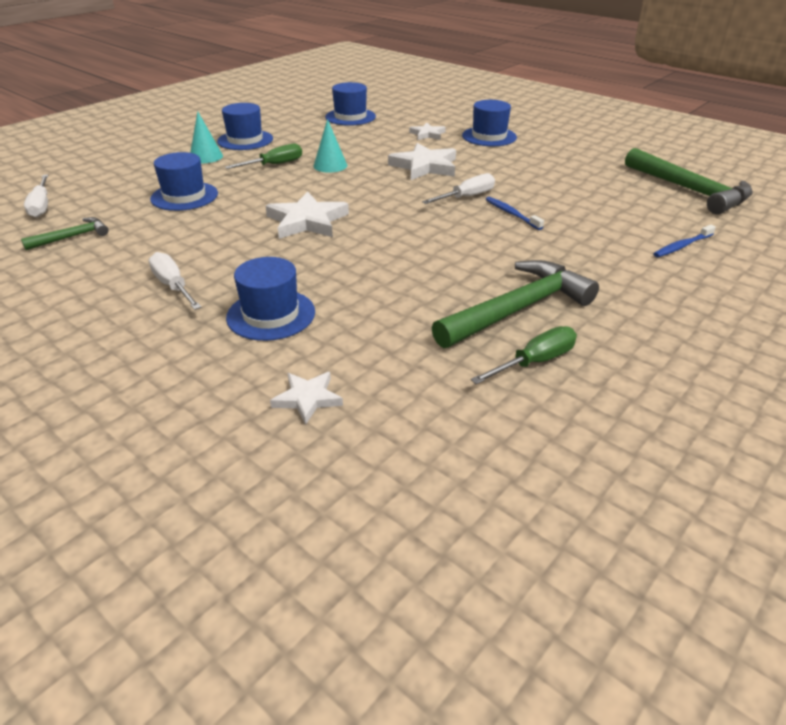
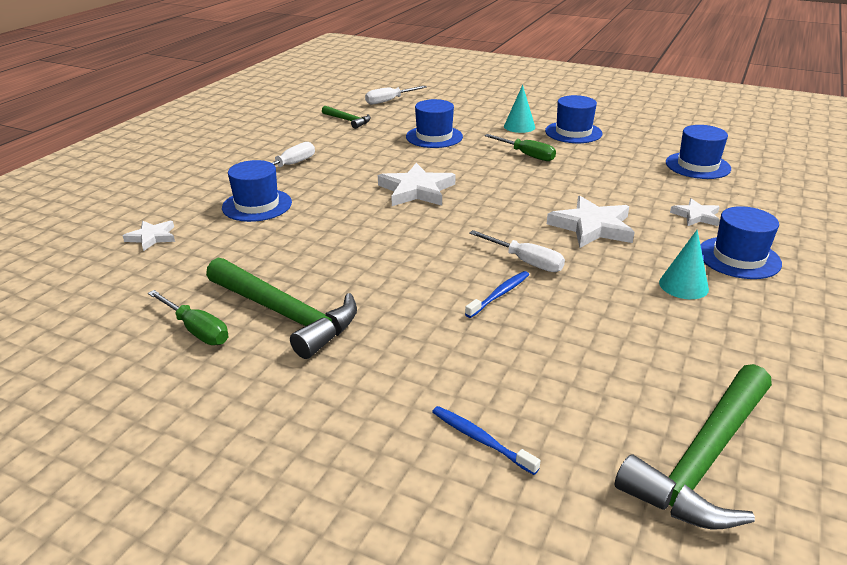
camera: 75 degrees right, 5 degrees down
(330, 165) = (548, 179): turquoise cone -> turquoise cone (683, 285)

